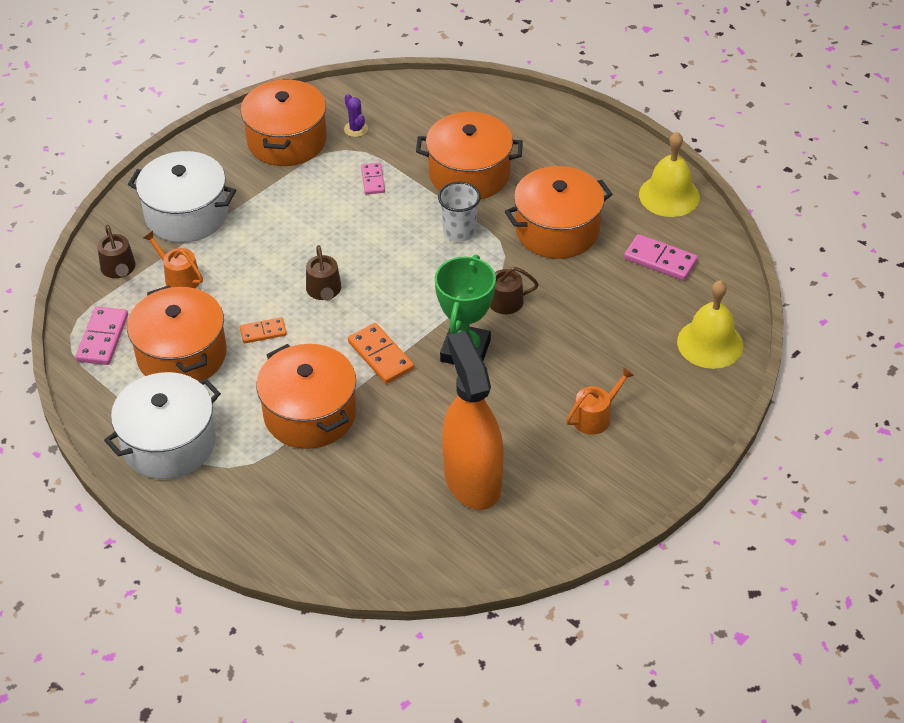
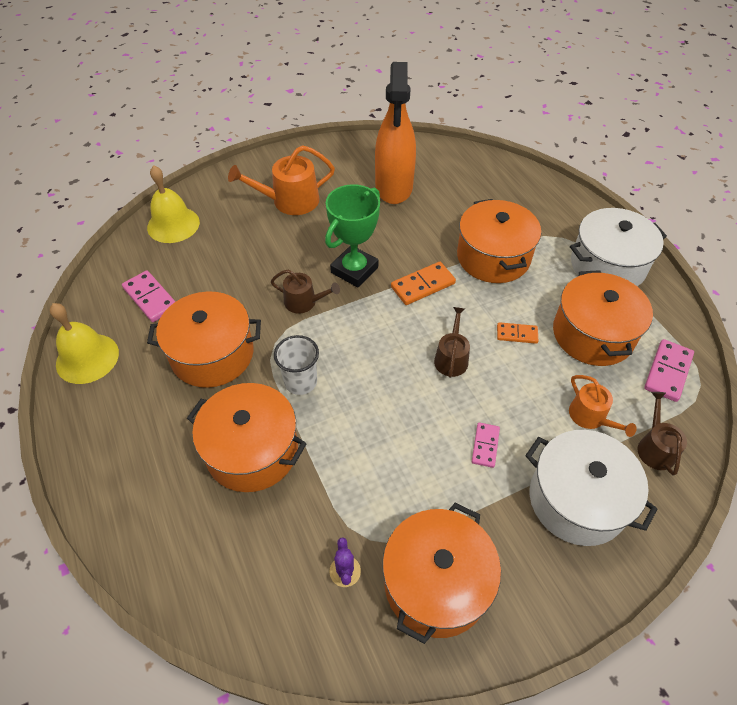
camera: 160 degrees left, 5 degrees up
(373, 180) = (356, 478): pink domino -> pink domino (485, 446)
(381, 355) = (423, 285): orange domino -> orange domino turned 75 degrees clockwise
(595, 416) = (289, 201): orange watering can -> orange watering can, size x1.63

